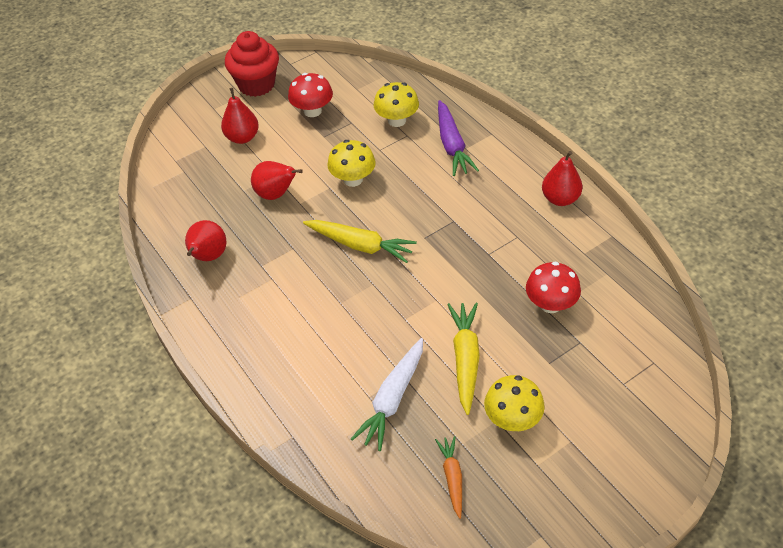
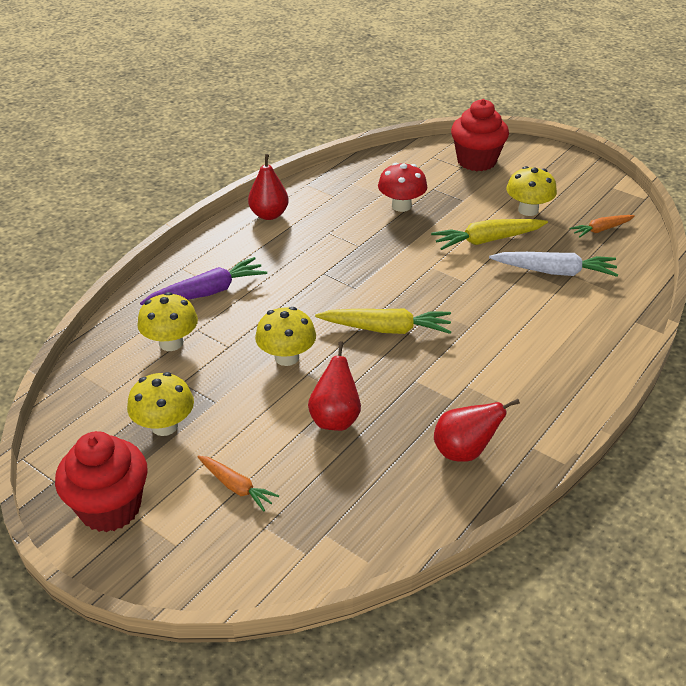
camera: 110 degrees left, 10 degrees down
(242, 137) = (236, 487): red pear -> orange carrot
(312, 111) = (164, 426): red mushroom -> yellow mushroom
(360, 245) = (386, 329): yellow carrot -> yellow carrot turned 90 degrees clockwise
(634, 404) = (476, 161): none -> red cupcake

